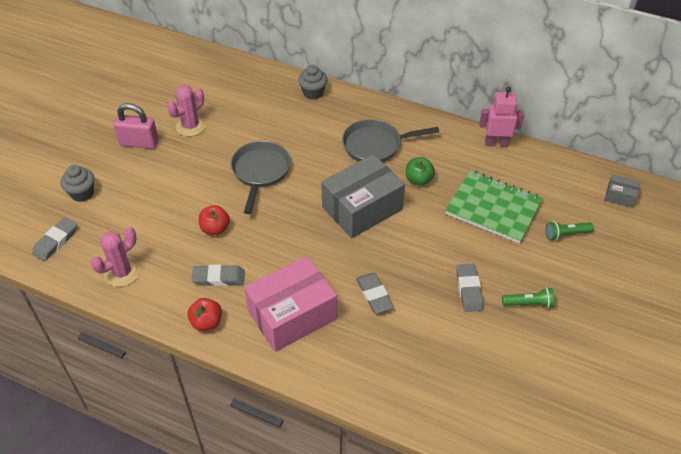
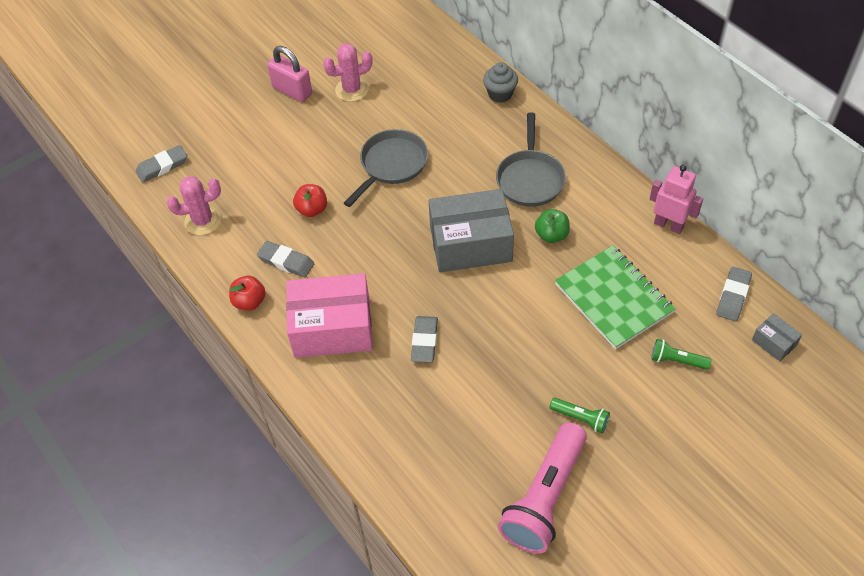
camera: 30 degrees right, 5 degrees up
(82, 193) = (211, 126): grey cupcake -> none
(376, 145) = (530, 178): grey pan -> grey pan turned 105 degrees counterclockwise
(469, 290) = (526, 376): grey eraser -> grey eraser (733, 296)
(543, 374) = (544, 497): none -> pink flashlight

